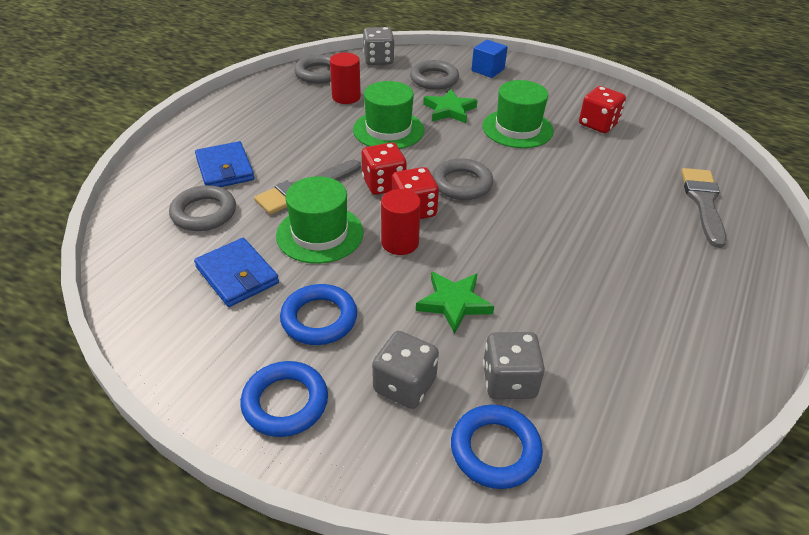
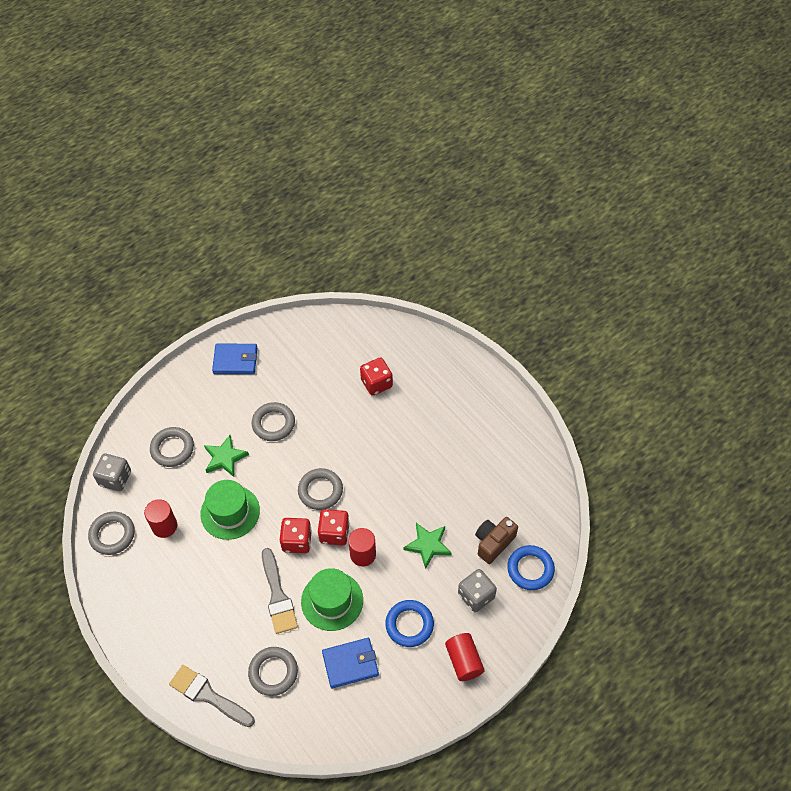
camera: 65 degrees left, 15 degrees up
(225, 169) = (224, 646): blue wallet -> blue wallet (235, 360)
(285, 402) = (464, 661): blue ring -> red cylinder
(488, 70) = (180, 402): blue cube -> none
(509, 381) = (493, 543): grey dice -> brown camera
(517, 128) = (273, 424): green hat -> grey ring
(598, 124) = (295, 369): red dice -> red dice (376, 383)
(703, 202) = (405, 362): grey brush -> grey brush (208, 695)

